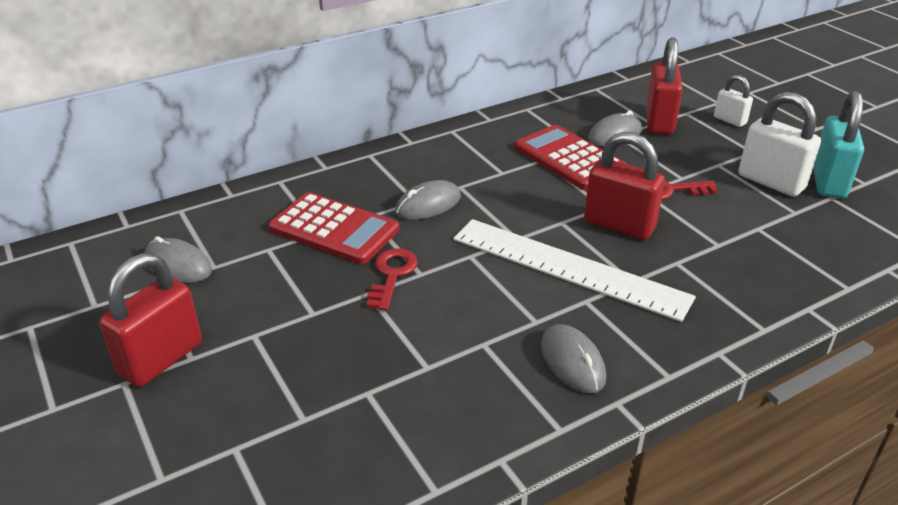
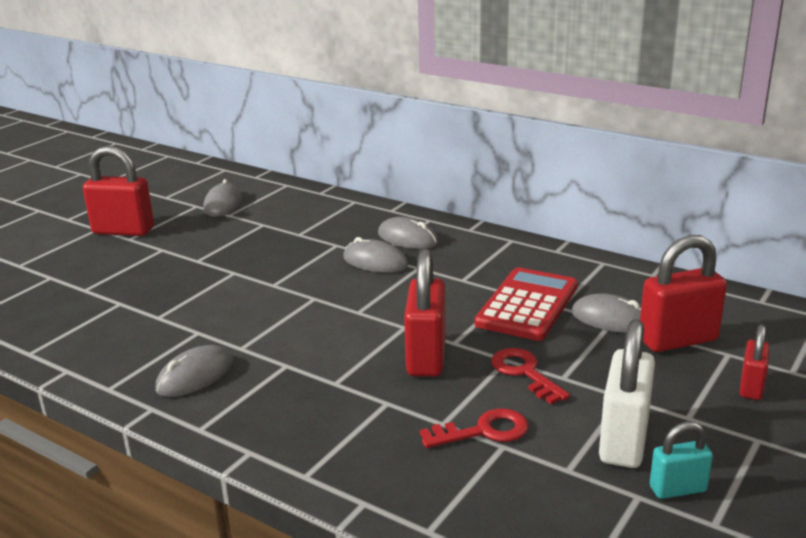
camera: 65 degrees right, 10 degrees down
(334, 229) = (306, 237): red calculator -> none
(392, 275) = (262, 274): red key -> red key (483, 431)
(397, 176) = (407, 238): none -> grey mouse
(568, 268) = (330, 346): white ruler -> none
(729, 120) = (751, 387): white padlock -> red padlock
(828, 182) = (677, 489): turquoise padlock -> turquoise padlock, size x0.56

